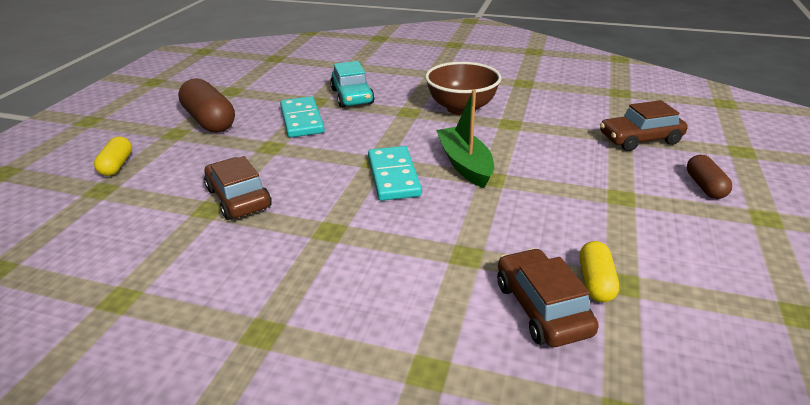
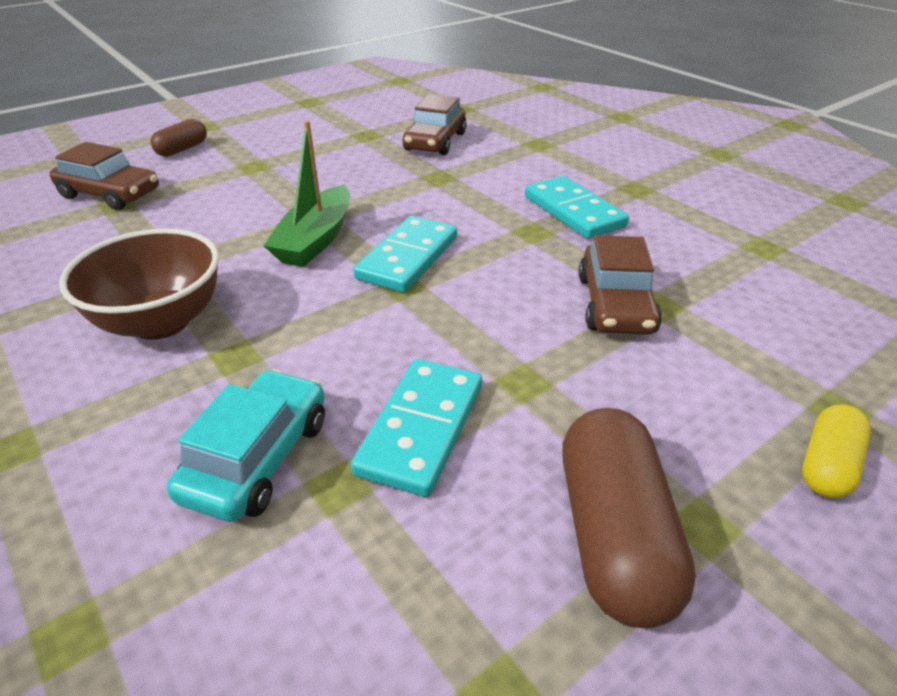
camera: 145 degrees left, 5 degrees up
(309, 266) = (574, 211): none -> turquoise domino
(596, 282) = (381, 139): yellow capsule -> none

